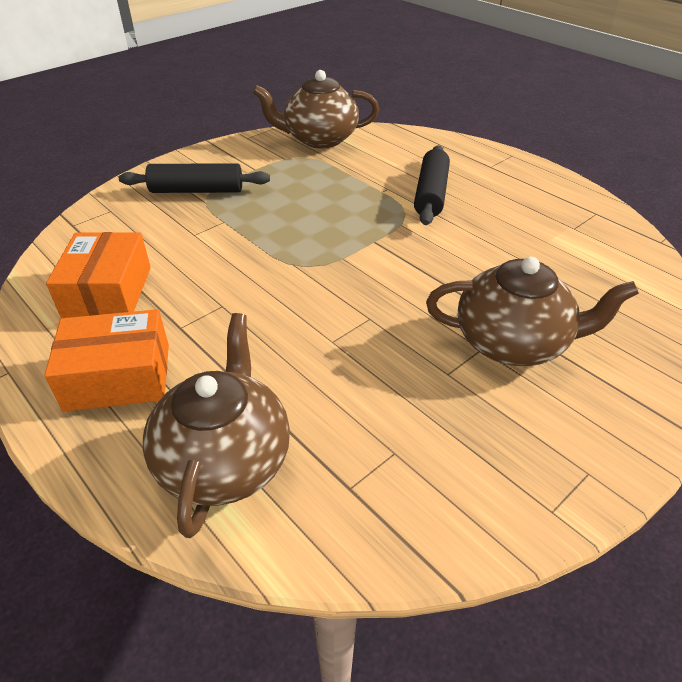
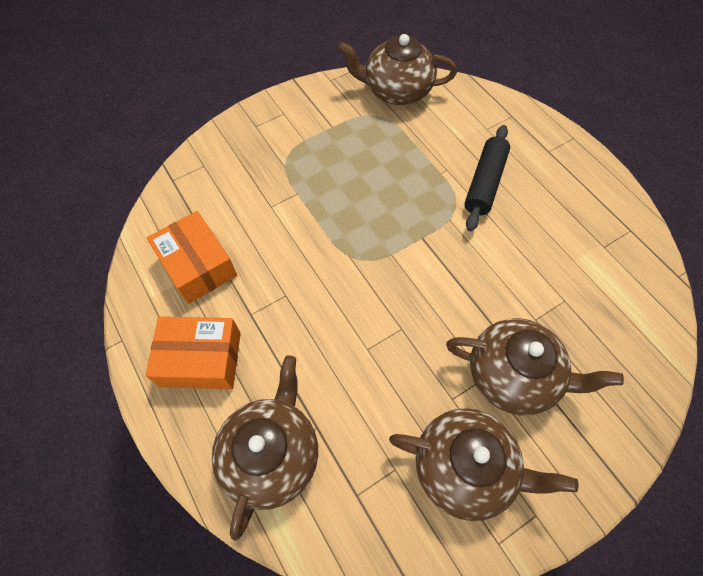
camera: 10 degrees right, 20 degrees up
(108, 292) = (197, 265): orange box -> orange box turned 45 degrees counterclockwise
(197, 190) = (278, 149): black rolling pin -> none
(483, 437) = (465, 467): none -> brown teapot

